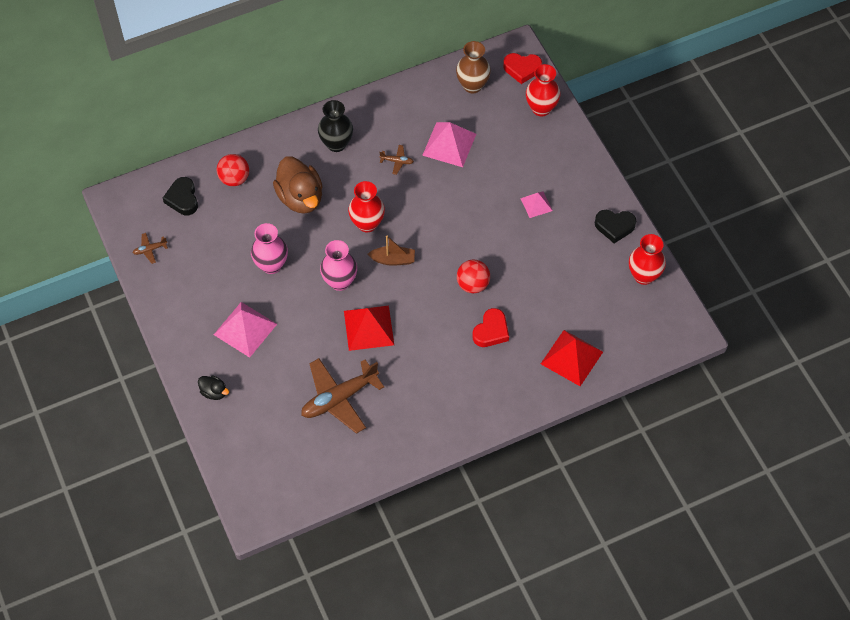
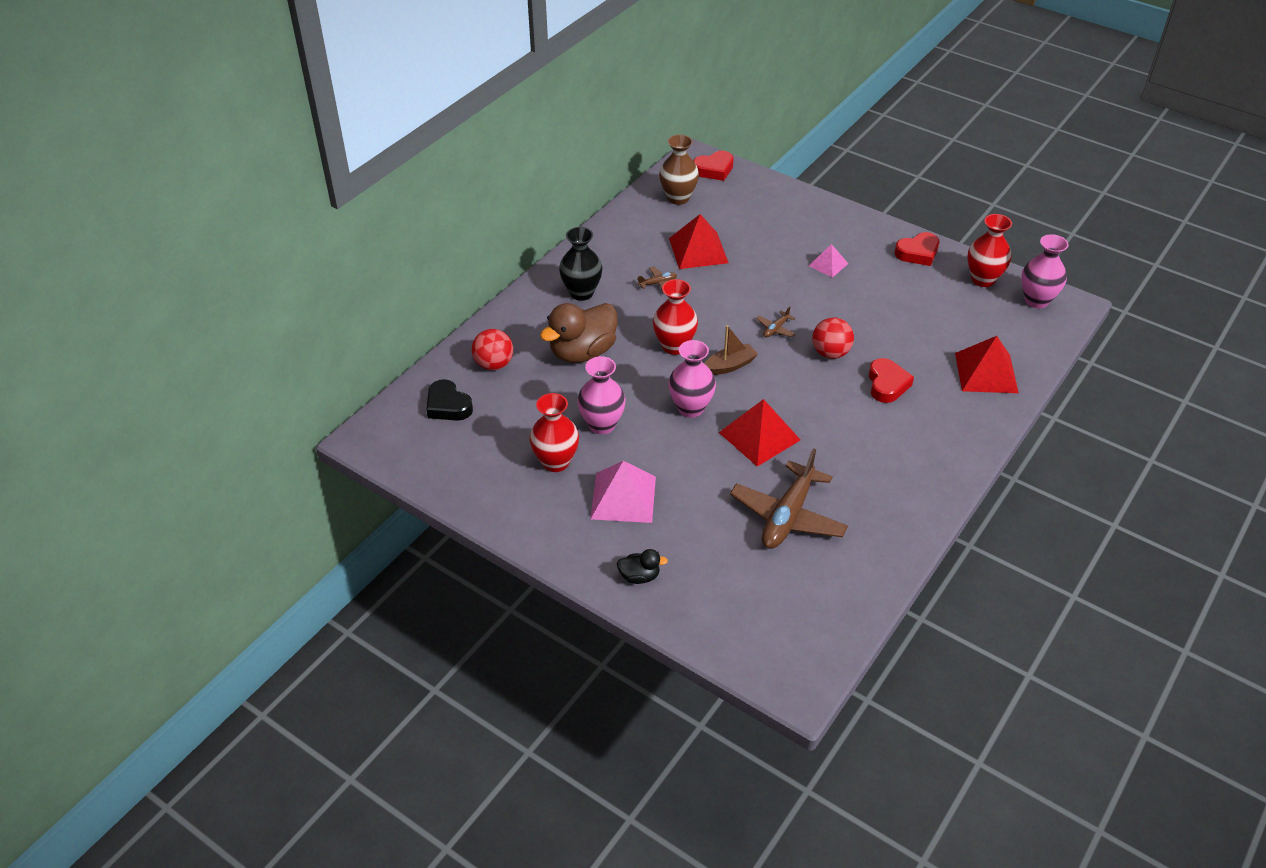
camera: 30 degrees left, 15 degrees down
(150, 249) = (446, 469): brown plane -> brown plane (776, 329)
(300, 198) = (582, 352): brown duck -> brown duck turned 105 degrees clockwise
(449, 144) = (698, 250): pink pyramid -> red pyramid
(541, 108) = (760, 191): red vase -> red vase (555, 462)
(614, 227) = (918, 253): black heart -> red heart
(668, 315) = (1036, 300): none -> pink vase

